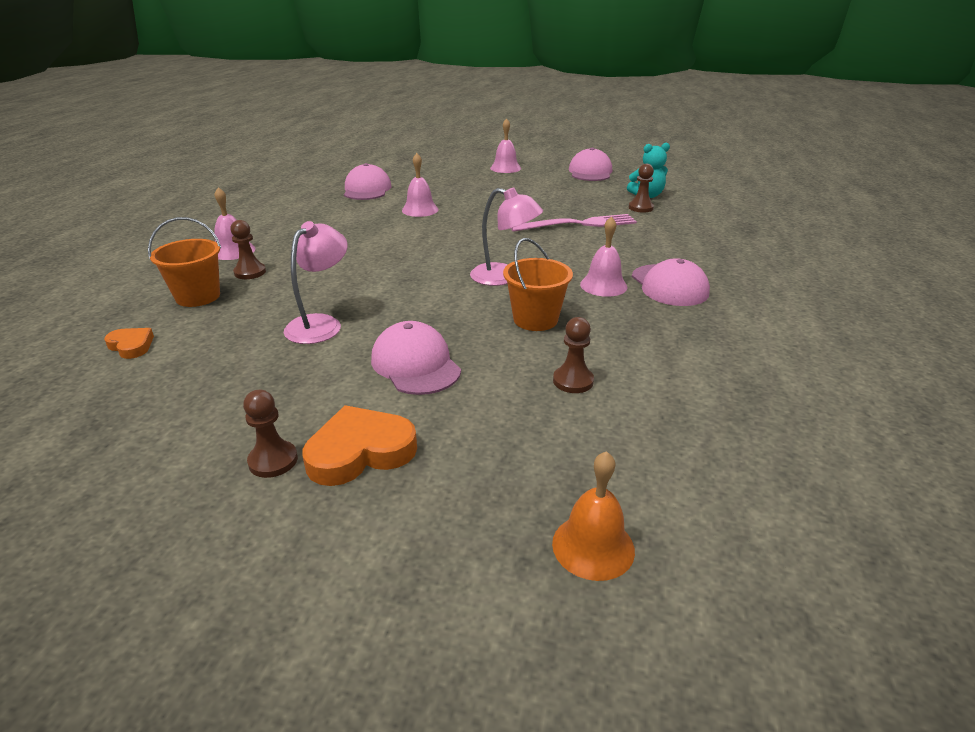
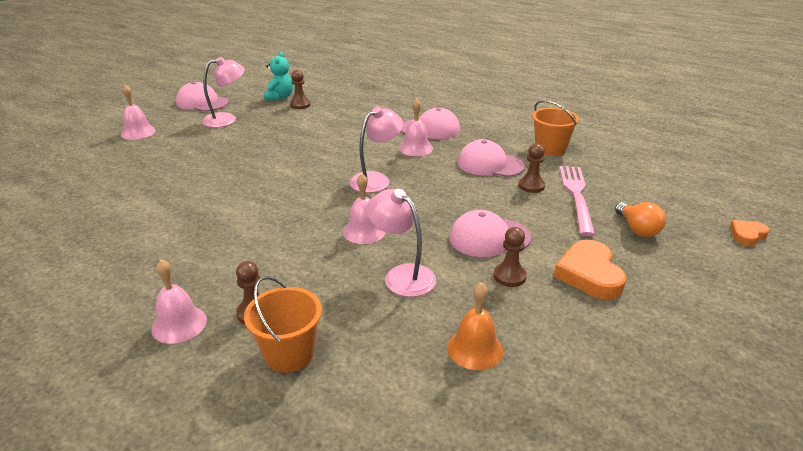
camera: 70 degrees left, 0 degrees up
(131, 346) = (379, 405): orange heart -> orange heart (747, 235)
(273, 461) = (593, 313): brown pawn -> brown pawn (509, 276)
(367, 189) = (91, 213): pink cap -> pink cap (490, 164)
(420, 210) = (193, 192): pink bell -> pink bell (364, 231)
(507, 496) = (637, 229): none -> orange light bulb
(535, 319) = (449, 181): orange bucket -> orange bucket (550, 149)
(566, 188) = (227, 119): none -> pink lamp
(578, 224) = (306, 132): pink fork -> pink fork (576, 196)
(593, 546) = (675, 213): orange bell -> orange bell (475, 349)

